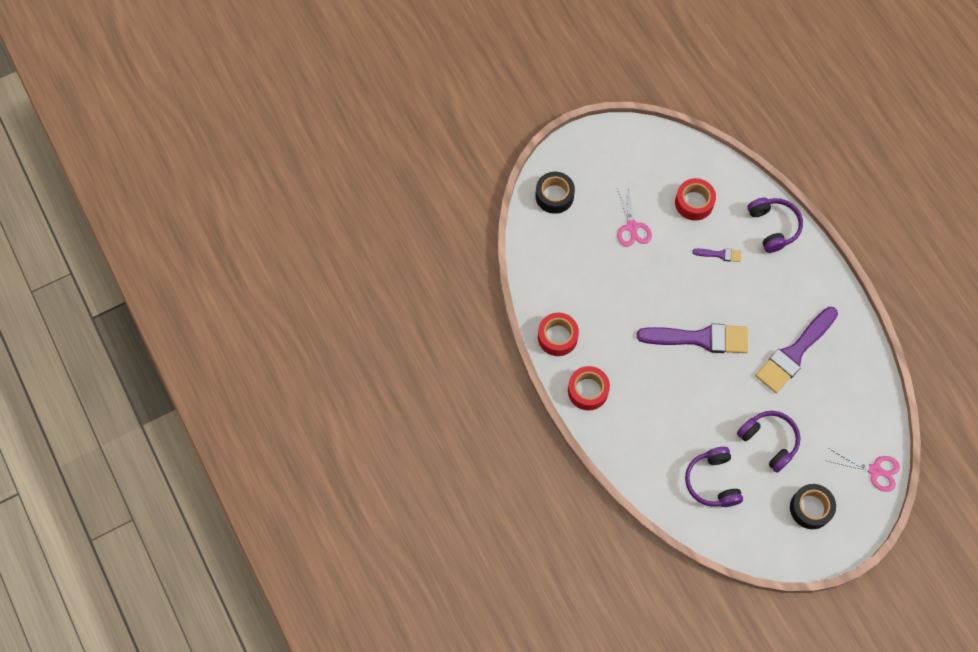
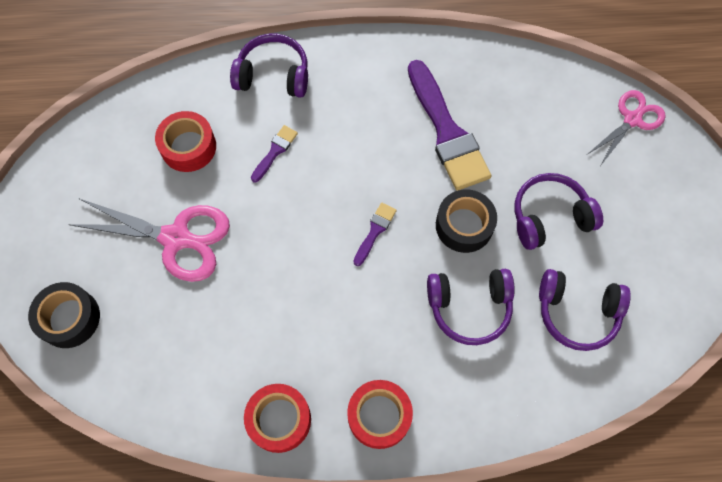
camera: 65 degrees left, 0 degrees up
(632, 227) = (176, 238): pink scissors -> pink scissors, size x1.57
(680, 415) = (469, 307): none -> purple headphones
(699, 338) = (375, 231): purple brush -> purple brush, size x0.45
(810, 508) = (655, 212): black tape -> black tape (464, 225)

